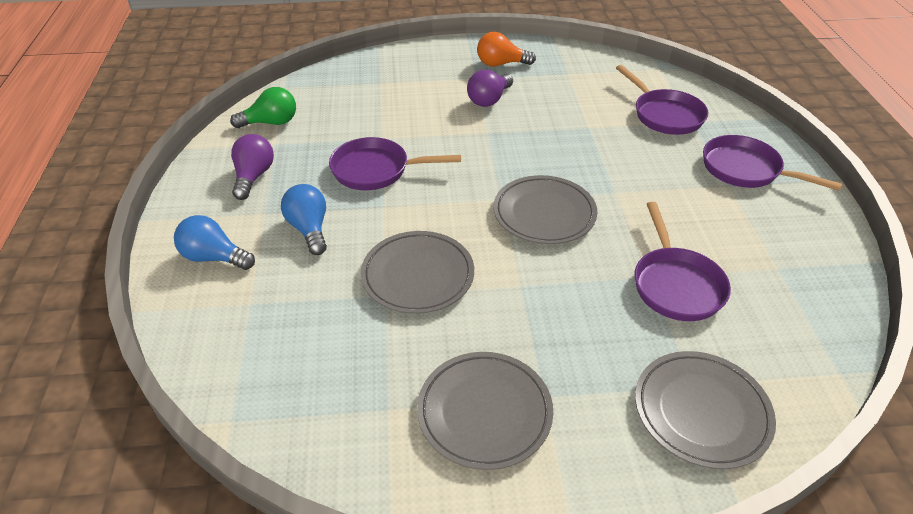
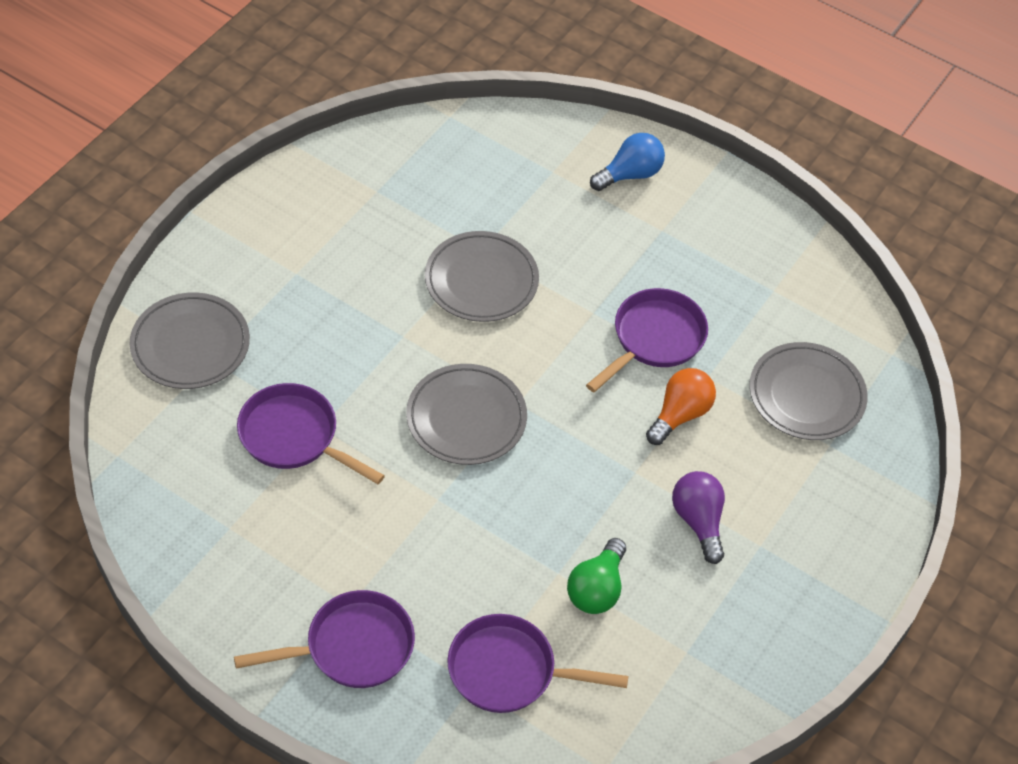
camera: 125 degrees right, 10 degrees up
(253, 176) = (727, 248): purple light bulb -> none
(271, 123) = (819, 305): green light bulb -> green light bulb (597, 589)
(309, 229) = (609, 247): blue light bulb -> none
(484, 412) = (320, 235): grey plate -> grey plate (806, 395)
(501, 64) = (771, 597): orange light bulb -> orange light bulb (680, 414)

